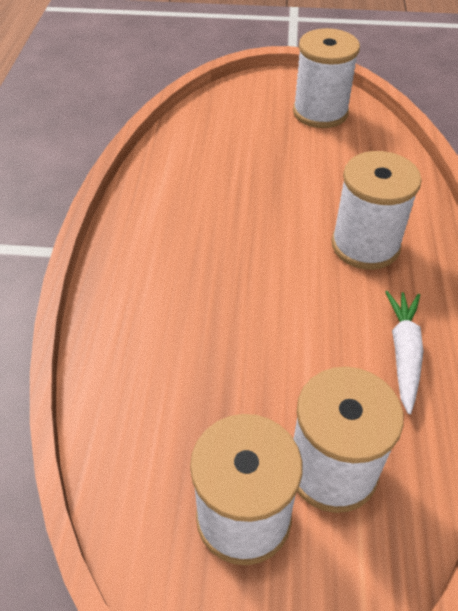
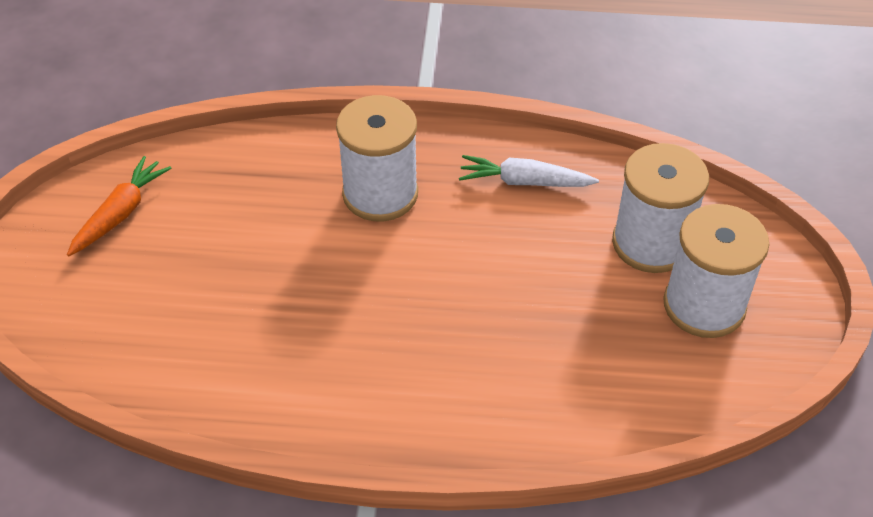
camera: 90 degrees left, 0 degrees up
(320, 112) = (120, 213): white spool -> orange carrot

